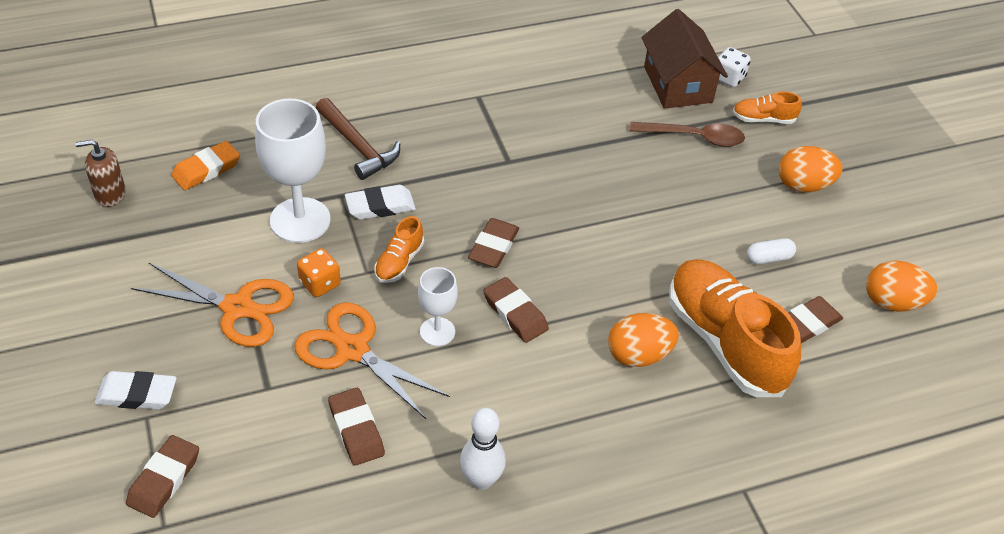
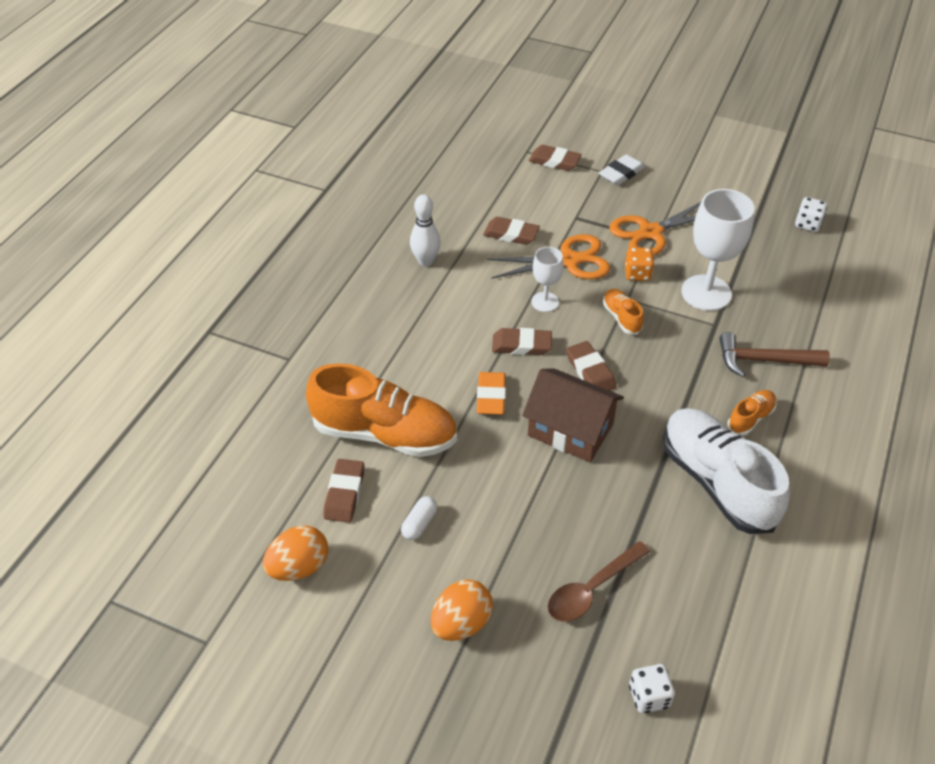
camera: 135 degrees right, 0 degrees up
(110, 194) = (807, 224): brown soap dispenser -> white dice
(164, 479) = (554, 161): brown eraser -> brown eraser turned 45 degrees counterclockwise
(206, 169) = (799, 274): orange eraser -> orange eraser (491, 396)
(380, 206) = (685, 337): white eraser -> none
(525, 119) = (716, 482): none -> white shoe
(638, 355) = (425, 381): orange egg -> none
(678, 84) = (674, 639): brown house -> brown house (570, 430)
(763, 119) = (566, 671): orange shoe -> orange shoe (750, 418)

